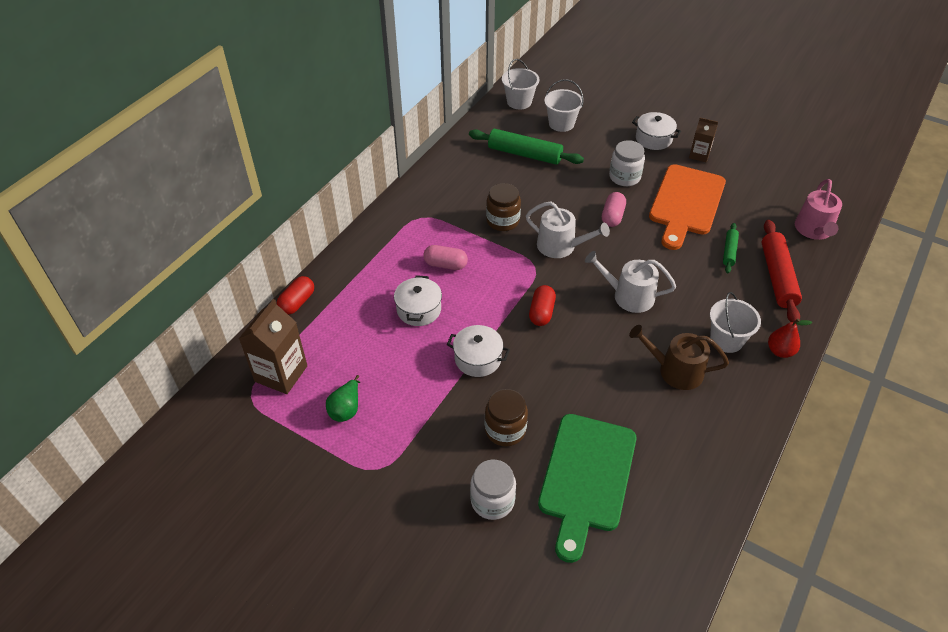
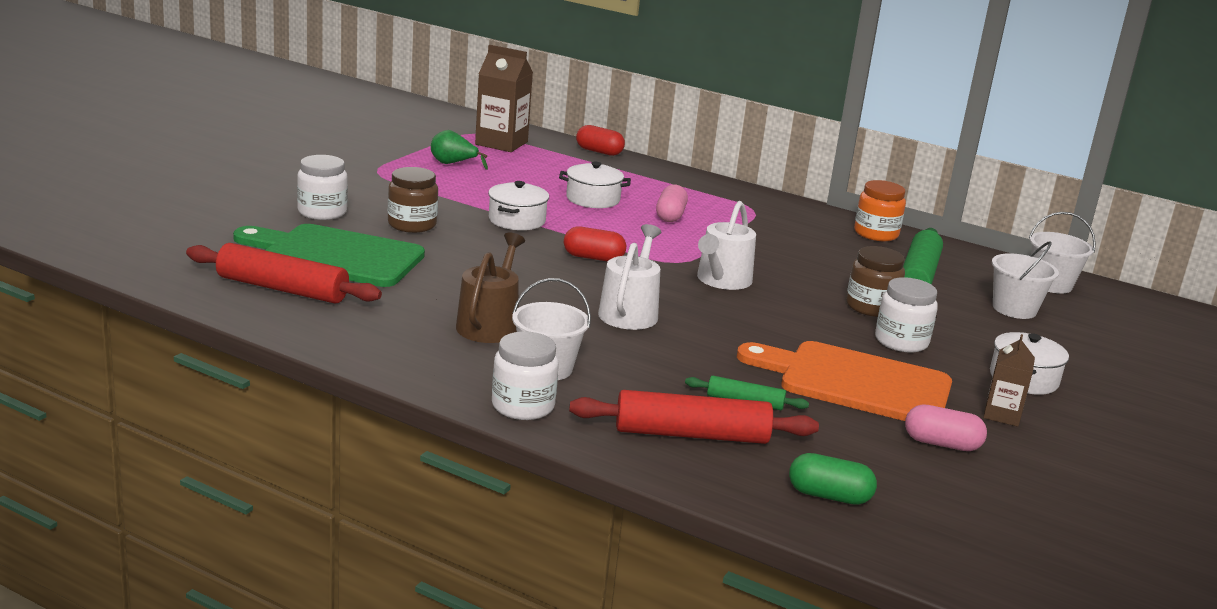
camera: 85 degrees right, 25 degrees down
(455, 161) = (876, 234): none -> orange jar
(503, 221) = (763, 251): brown jar -> brown jar (871, 307)
(612, 216) = (799, 321): pink capsule -> pink capsule (941, 444)
(662, 506) = (282, 289): none -> red rolling pin
(780, 351) = (523, 406): red pear -> white jar
(814, 230) = (829, 496): pink watering can -> green capsule

